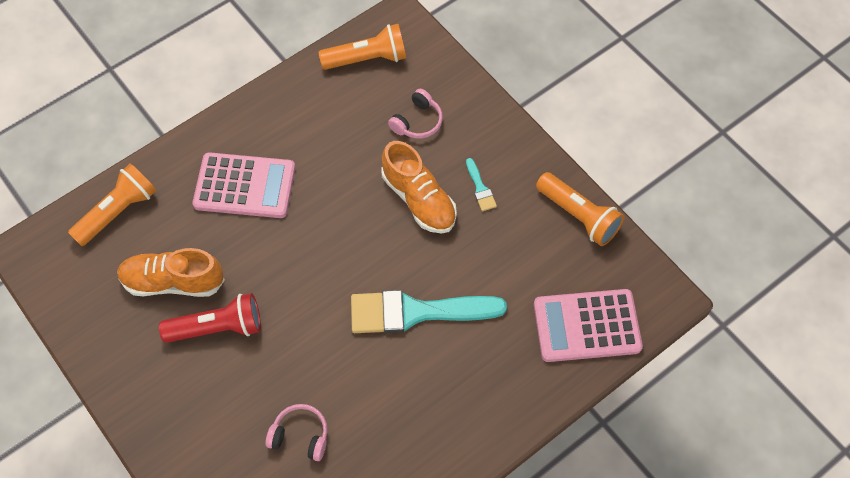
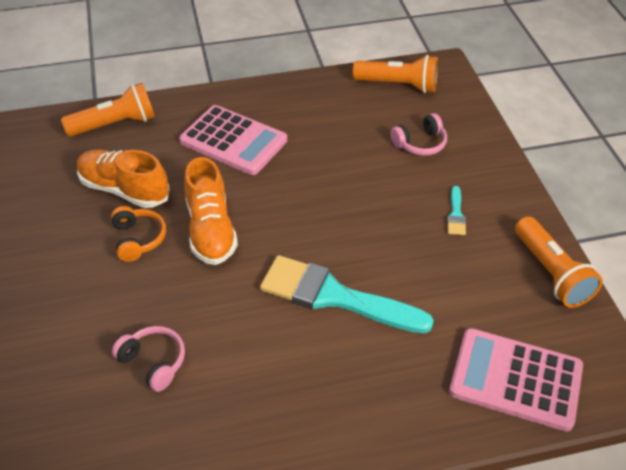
camera: 25 degrees right, 15 degrees down
(218, 327) = (138, 239): red flashlight -> orange headphones
(419, 199) = (389, 203): orange shoe -> orange shoe (211, 230)

